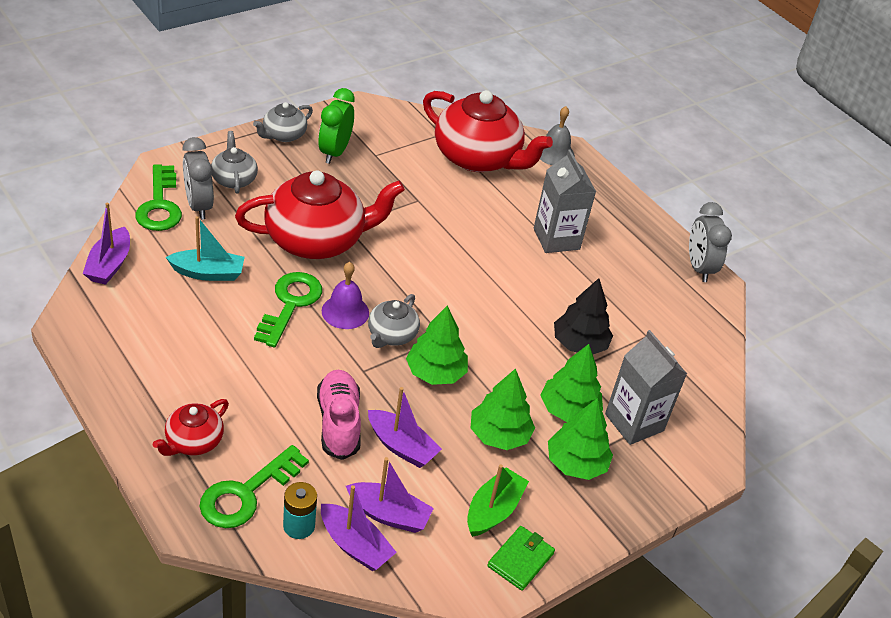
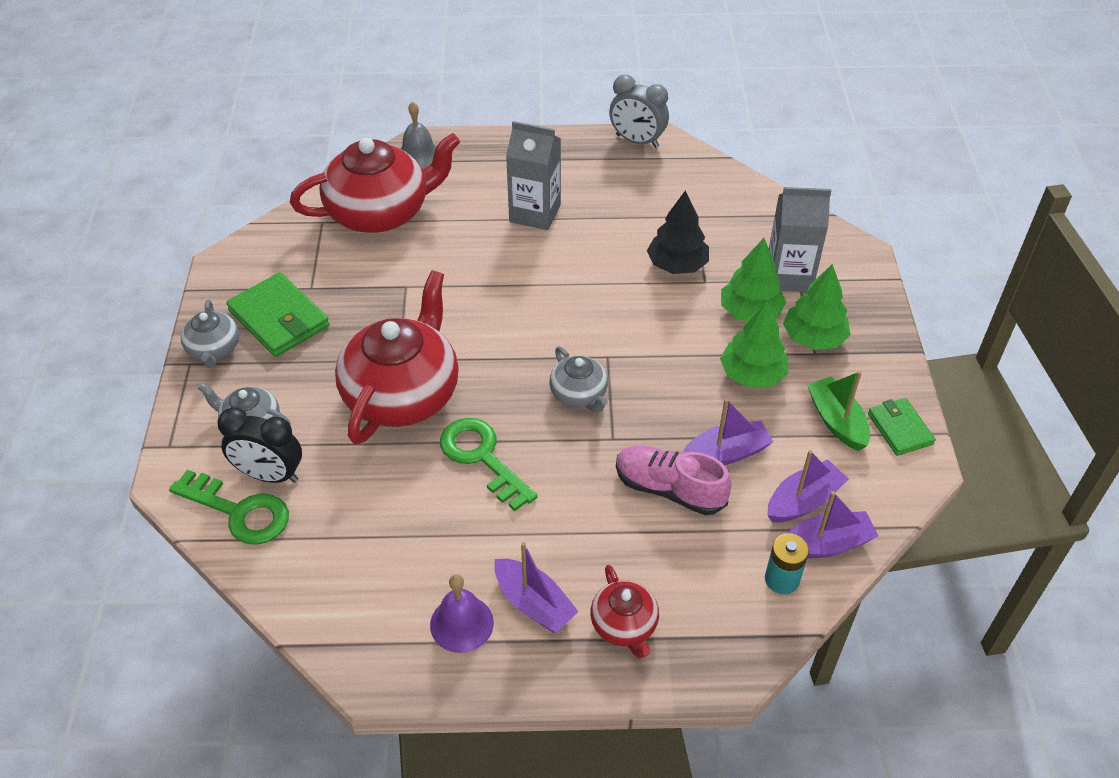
camera: 50 degrees left, 5 degrees up
(109, 265) = (303, 601): purple boat -> purple boat (534, 603)
(199, 206) = (270, 475): grey clock -> black clock
(208, 273) = (385, 510): turquoise boat -> none
(246, 493) = (718, 606): green key -> none
(334, 152) = (279, 319): green clock -> green wallet
(345, 311) = (523, 417): purple bell -> purple bell (461, 623)
(435, 372) = (649, 384): green tree -> none

